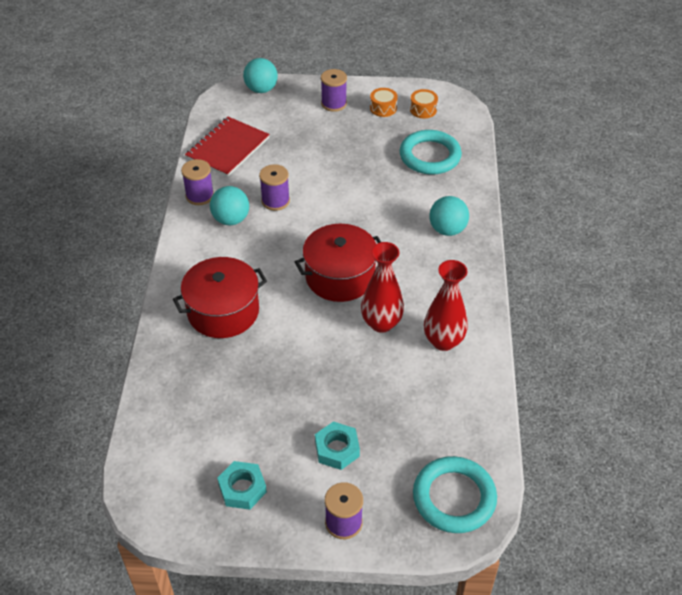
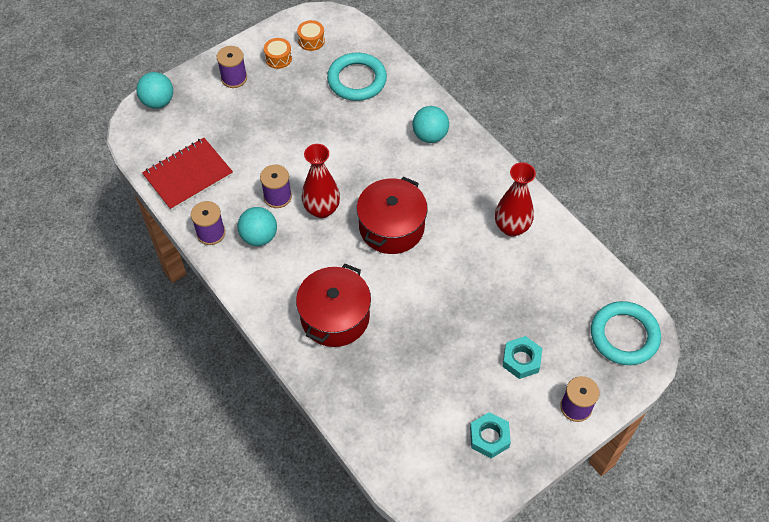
camera: 40 degrees left, 10 degrees up
(227, 148) = (188, 175): red notebook -> red notebook turned 60 degrees clockwise
(381, 323) = (457, 244): red vase -> red vase (322, 209)

